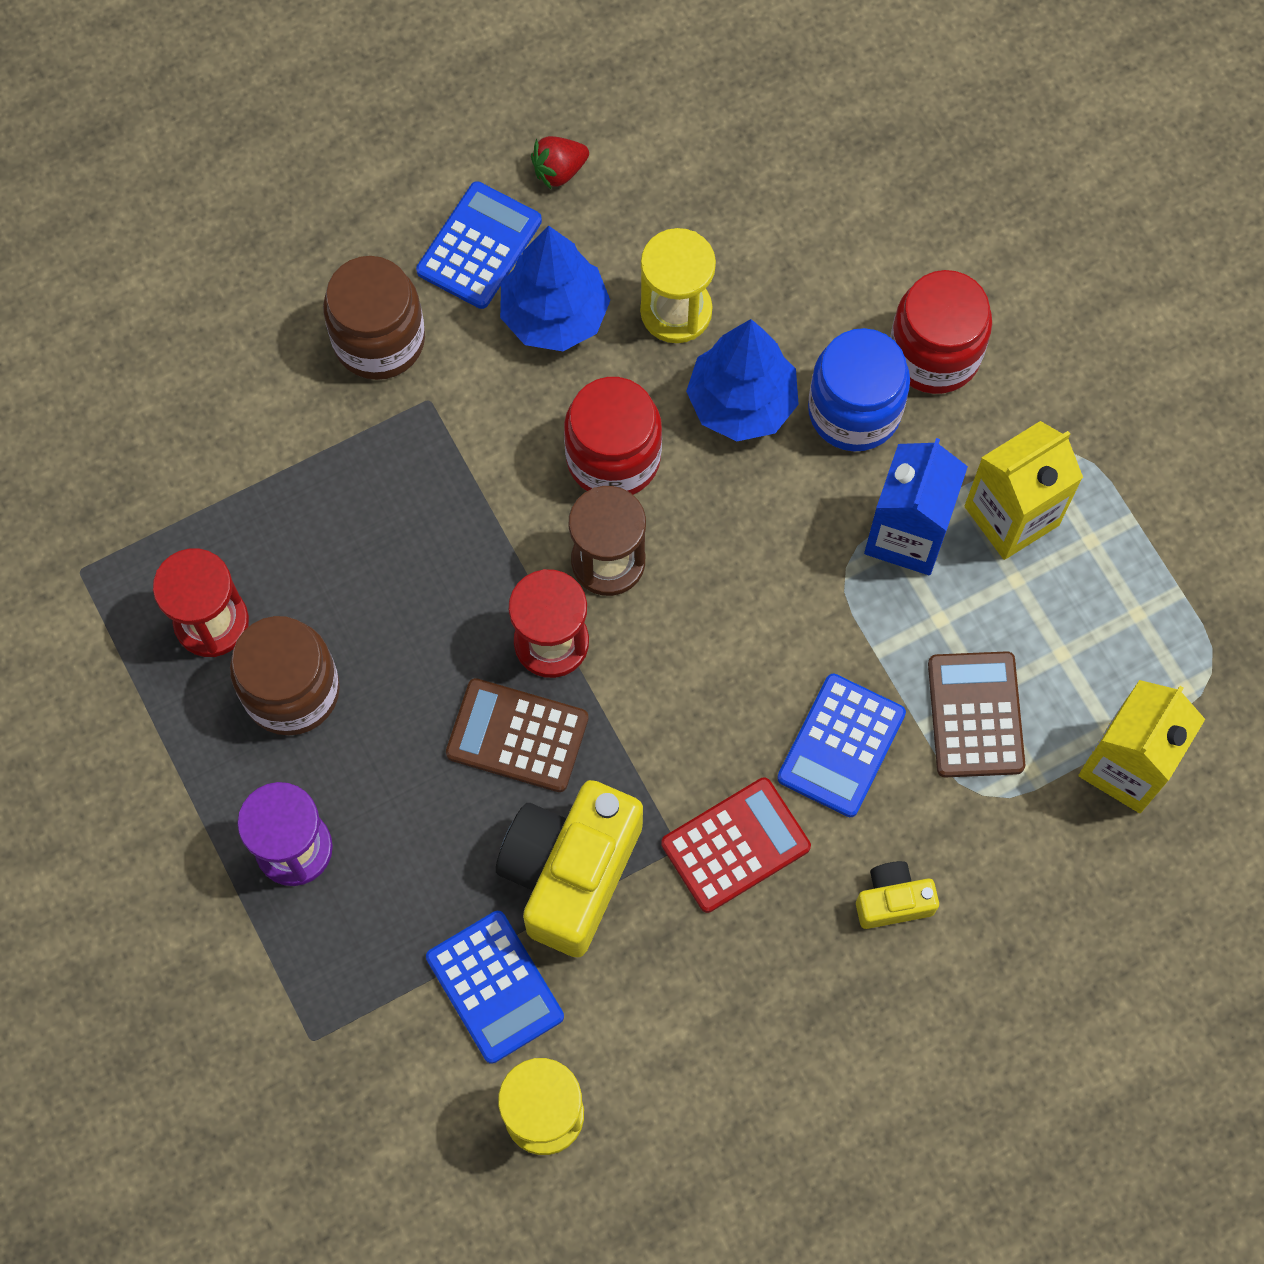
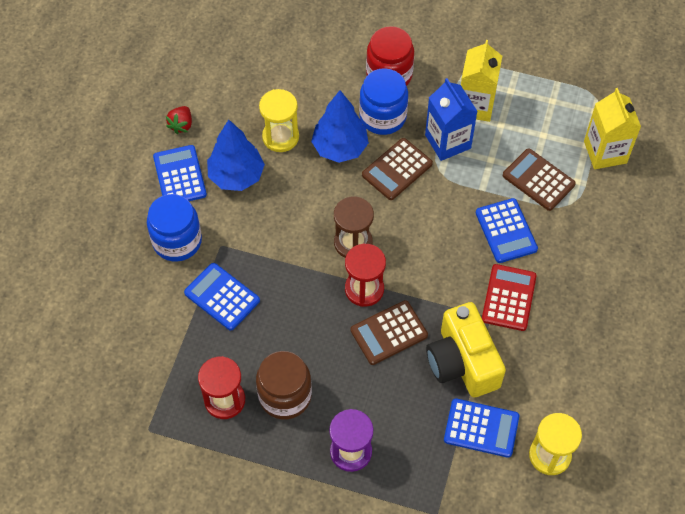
camera: 45 degrees left, 10 degrees down
(355, 475) = (222, 297): none -> blue calculator
(379, 340) = (177, 241): brown jar -> blue jar
(613, 457) = (314, 206): red jar -> none
(787, 509) = (397, 169): none -> brown calculator
(893, 900) = (582, 266): yellow camera -> none

